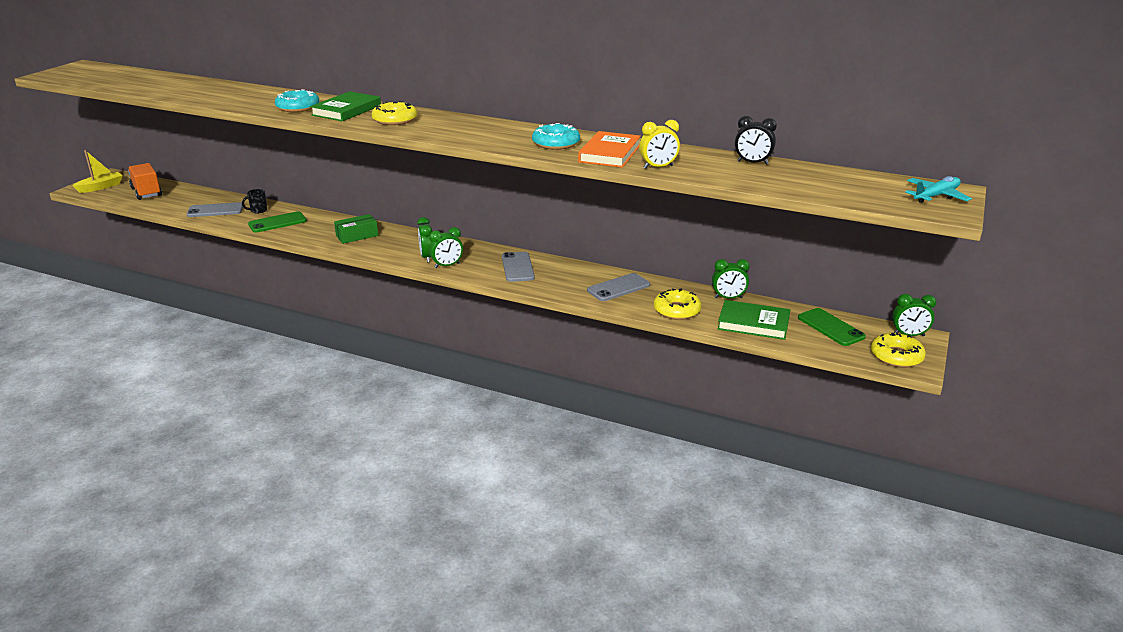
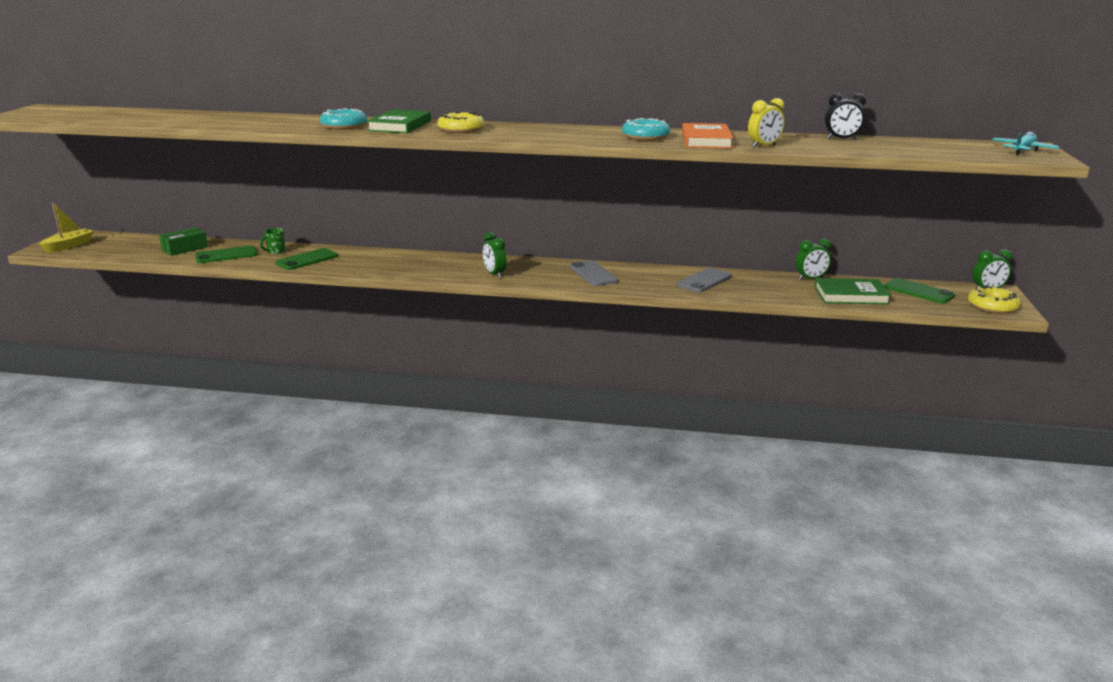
camera: 15 degrees left, 5 degrees down
(146, 192) = (130, 246): orange truck -> none
(215, 210) = (226, 255): grey phone -> green phone
(258, 210) = (276, 251): black mug -> green mug
(357, 236) = (404, 263): green box -> green box (185, 249)
(447, 265) = (521, 279): green clock -> none
(677, 310) = (774, 292): yellow donut -> none

